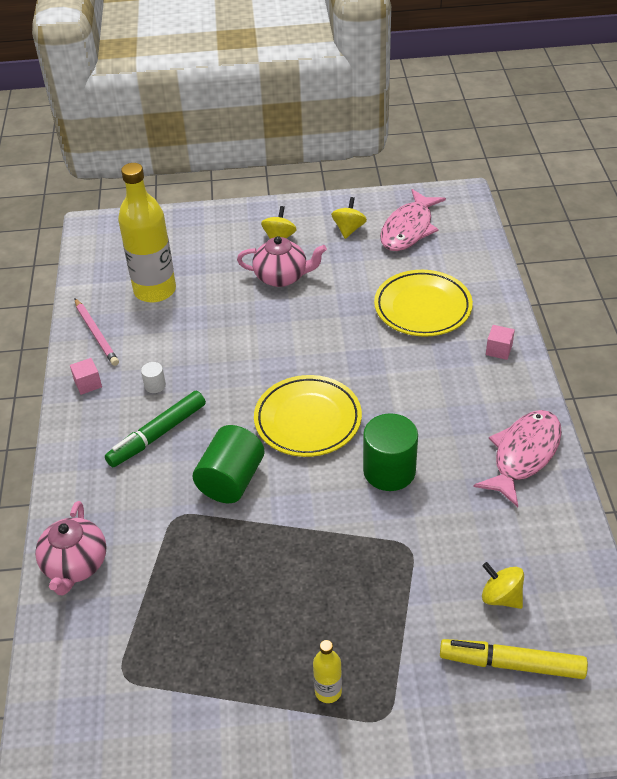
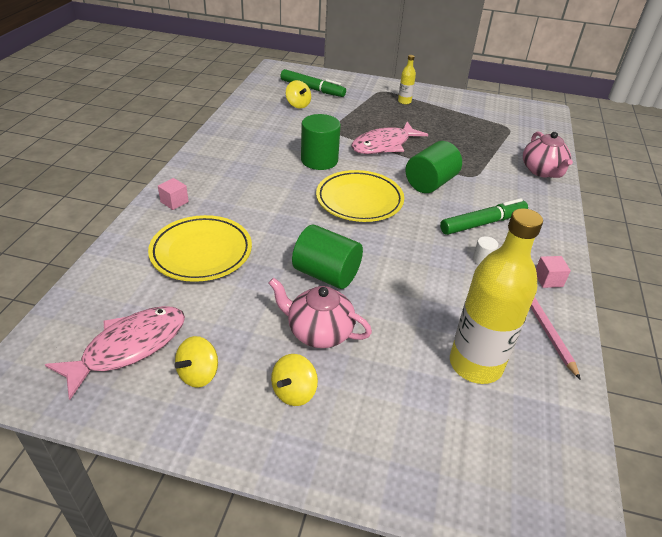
camera: 165 degrees left, 5 degrees down
(75, 565) = (542, 171): pink teapot -> pink teapot turned 150 degrees clockwise
(300, 323) = (326, 274): none -> green cylinder
(511, 664) = (312, 89): yellow marker -> green marker
(523, 455) = (227, 145): pink fish -> pink fish (384, 145)

